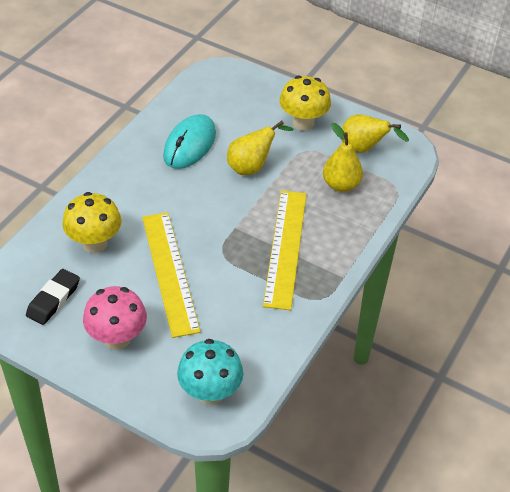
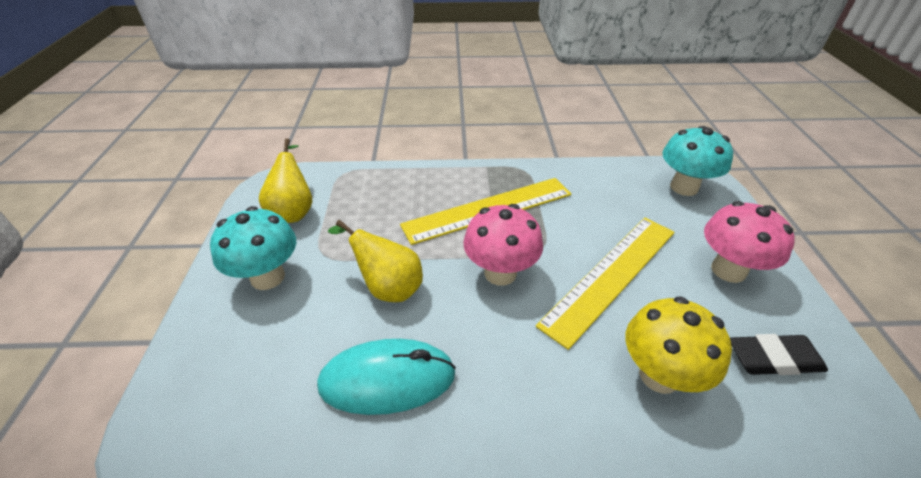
camera: 120 degrees left, 5 degrees down
(219, 220) = (500, 273): none -> pink mushroom
(303, 123) = (267, 277): yellow mushroom -> turquoise mushroom
(341, 185) = (365, 207): yellow pear -> none

